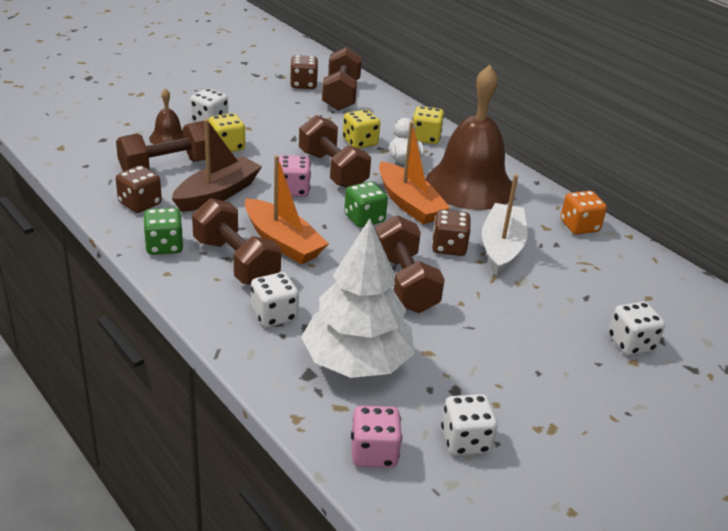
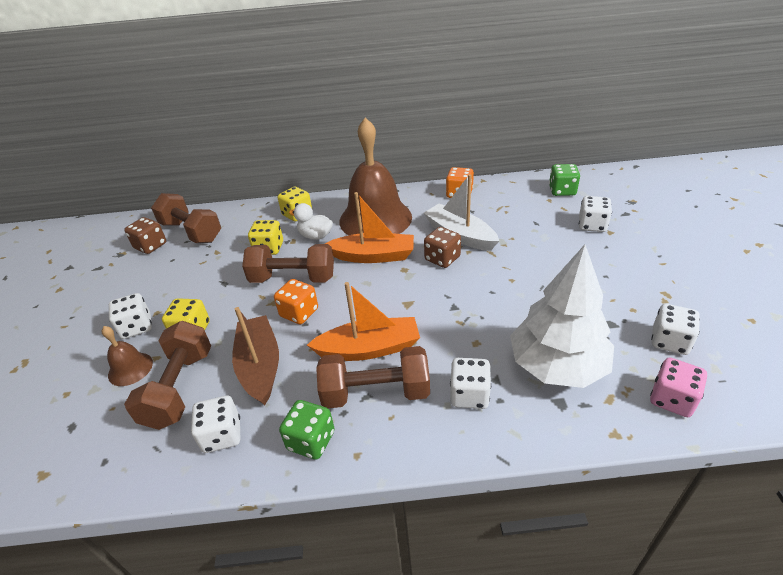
camera: 50 degrees left, 5 degrees up
(140, 204) = (222, 435): brown dice -> white dice
(293, 190) = (299, 313): pink dice -> orange dice
(364, 219) = (374, 287): green dice -> green dice (562, 191)
(404, 283) = (471, 299): brown dumbbell -> none

